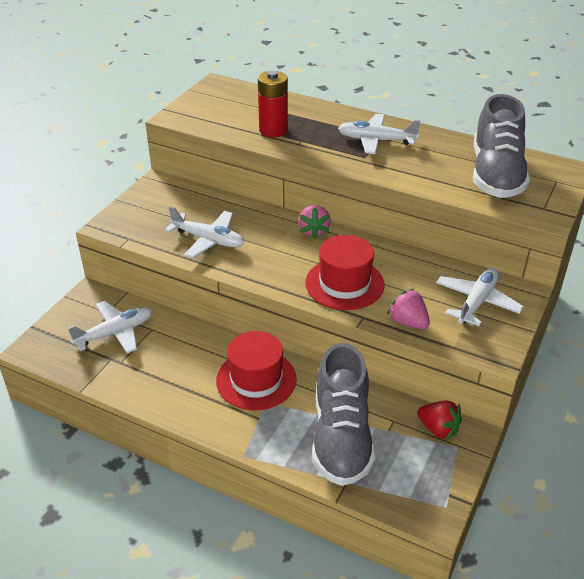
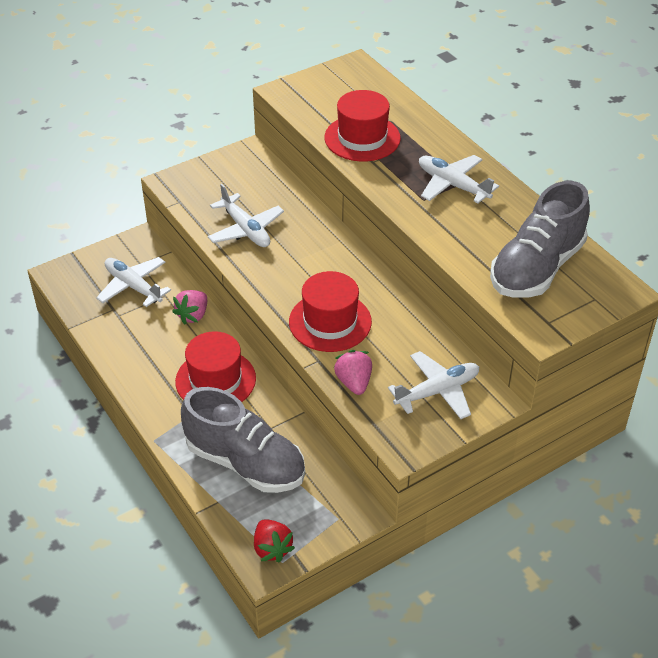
camera: 30 degrees right, 5 degrees up
(115, 333) = (133, 286): white plane -> white plane turned 135 degrees counterclockwise
(273, 130) = (362, 138): red battery -> red hat
(313, 231) = (349, 257): pink strawberry -> pink strawberry (193, 315)
(341, 437) = (245, 463): grey shoe -> grey shoe turned 90 degrees counterclockwise
(438, 429) = (335, 495): red strawberry -> red strawberry (272, 548)

